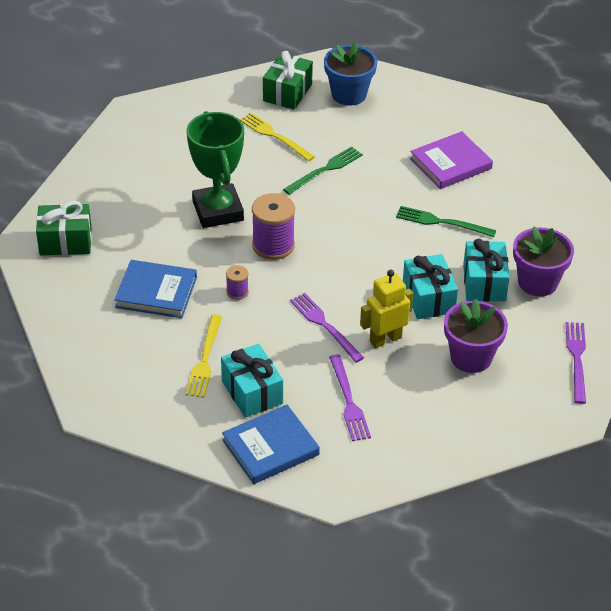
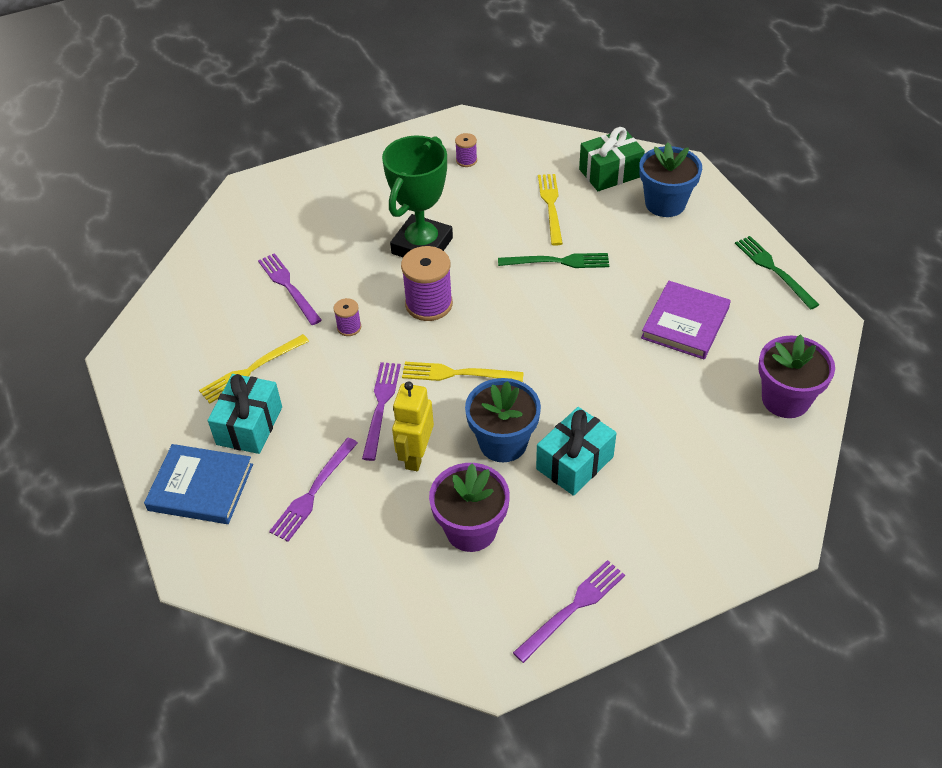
camera: 45 degrees right, 5 degrees up
(65, 241) = (277, 203): green gift -> none
(156, 292) = (288, 287): blue book -> purple fork
(173, 136) = (466, 160): none -> purple spool
(349, 276) = (458, 374): none -> yellow fork
(385, 339) = (416, 455): yellow robot -> yellow robot turned 90 degrees counterclockwise
(428, 298) = (503, 442): turquoise gift -> blue flower pot
(442, 222) = (606, 376): green fork -> green fork (774, 270)
(450, 164) = (685, 323): purple book -> purple book turned 75 degrees counterclockwise
(537, 282) = (630, 498): purple flower pot -> purple flower pot (785, 399)

